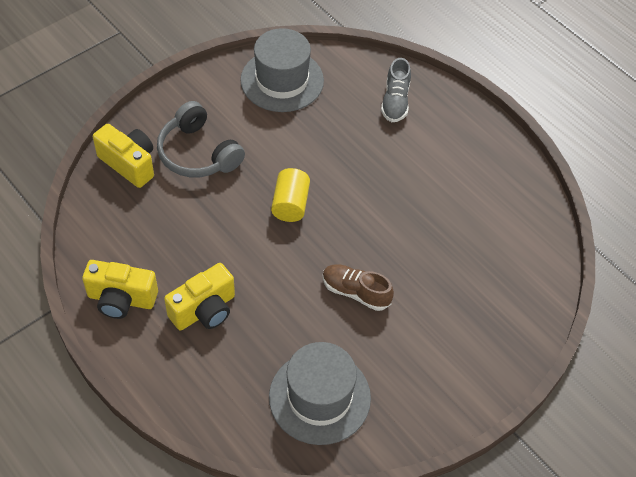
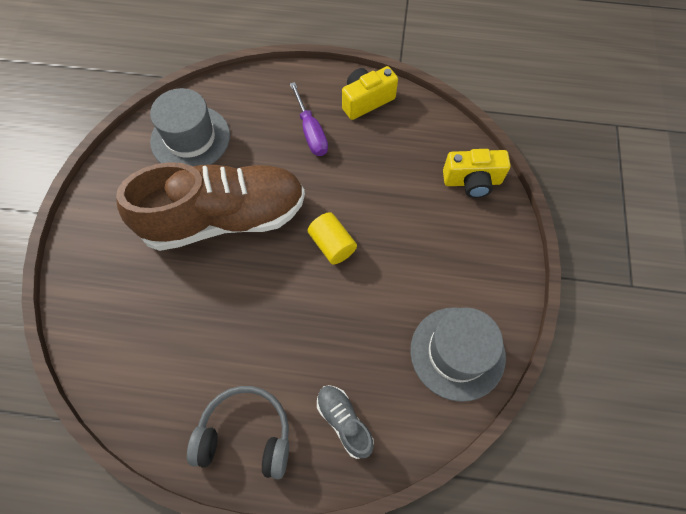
camera: 140 degrees right, 10 degrees up
(198, 153) = (439, 229): grey headphones -> grey headphones (245, 435)
(204, 310) = (311, 132): yellow camera -> purple screwdriver
(356, 292) = (224, 218): brown shoe -> brown shoe, size x2.47

